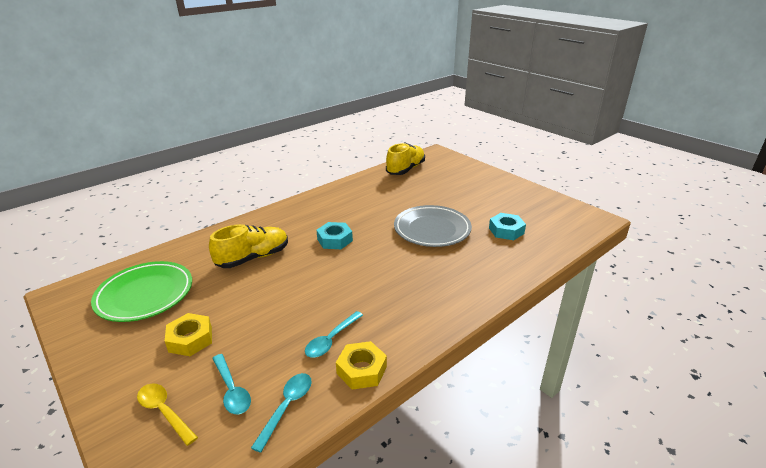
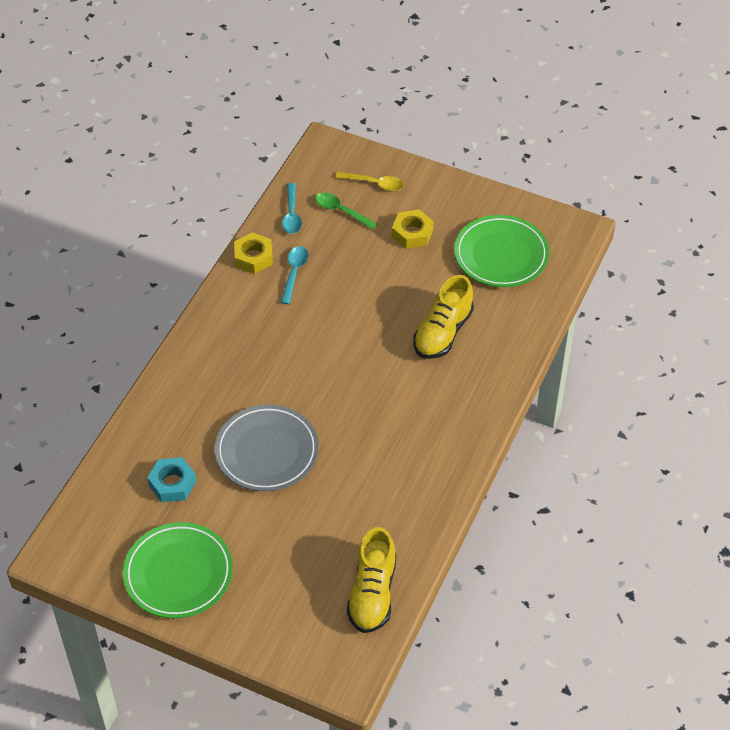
camera: 155 degrees right, 20 degrees up
(232, 390) = (341, 211): turquoise spoon -> green spoon
(334, 240) = (374, 391): turquoise nut -> none
(513, 196) = (178, 573): none -> green plate

